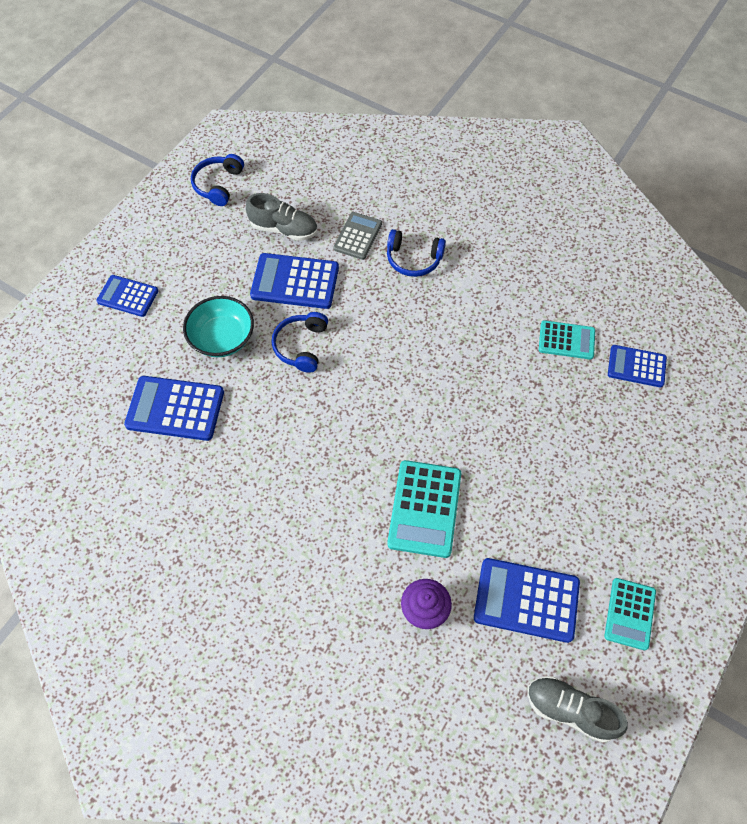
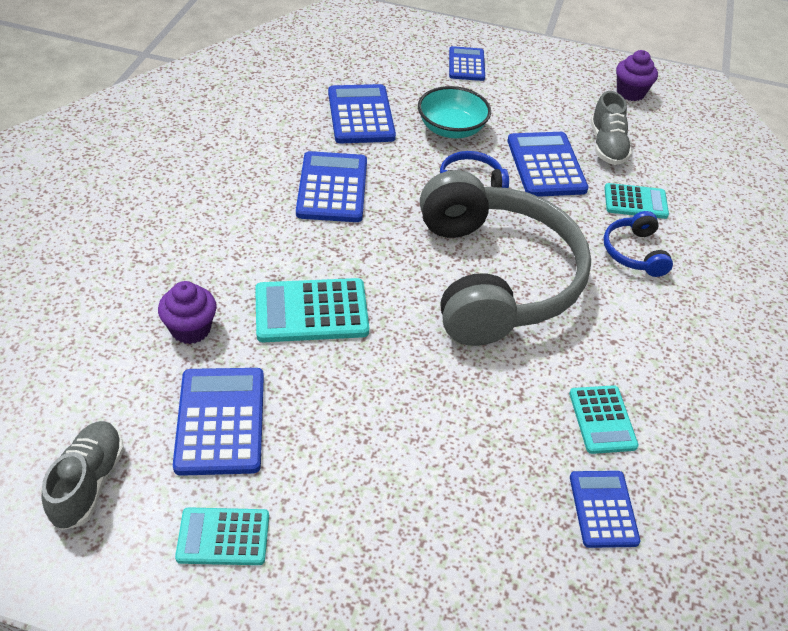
camera: 70 degrees right, 15 degrees down
(218, 184) = (630, 93): blue headphones -> purple cupcake
(275, 458) = (332, 188): none -> blue calculator
(358, 236) = (635, 202): grey calculator -> turquoise calculator
(417, 362) = (495, 277): none -> grey headphones

